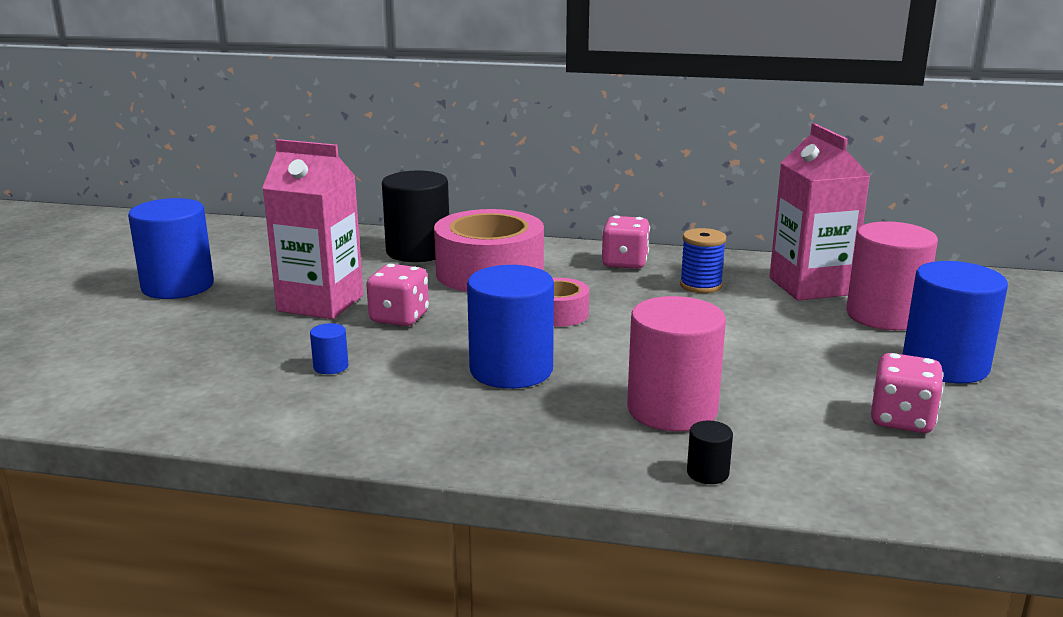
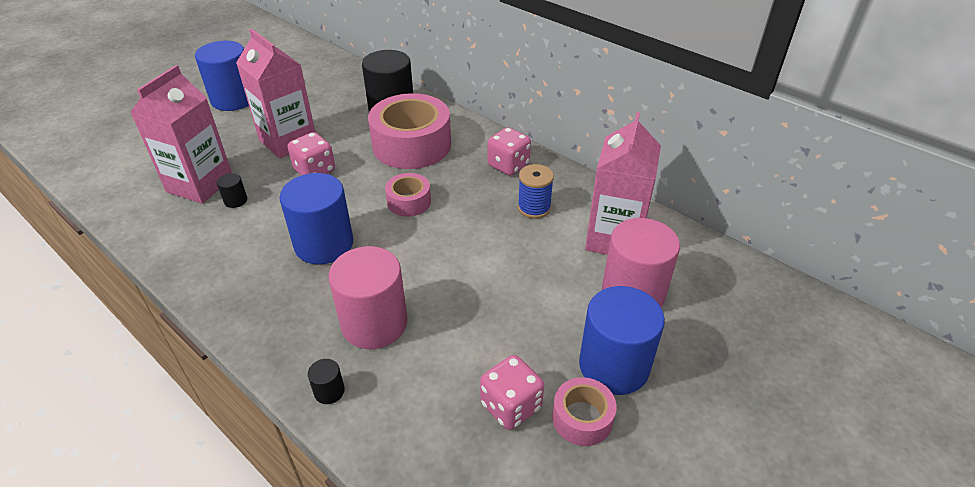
camera: 30 degrees right, 20 degrees up
(253, 366) = (200, 184): none -> pink carton
(331, 367) = (235, 200): blue cylinder -> black cylinder
(974, 406) = (582, 418): none -> pink tape

